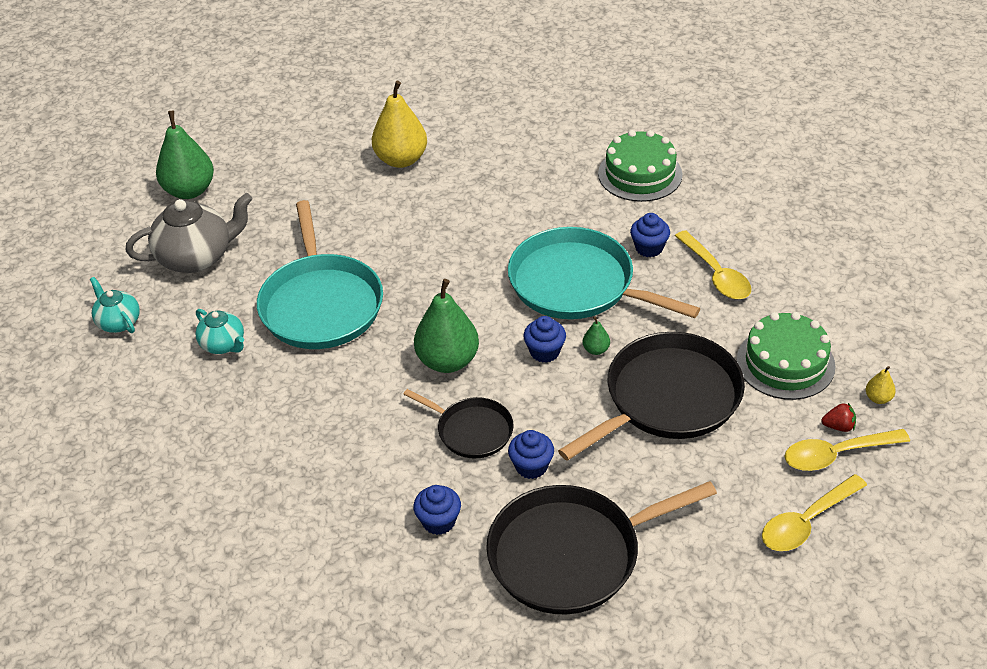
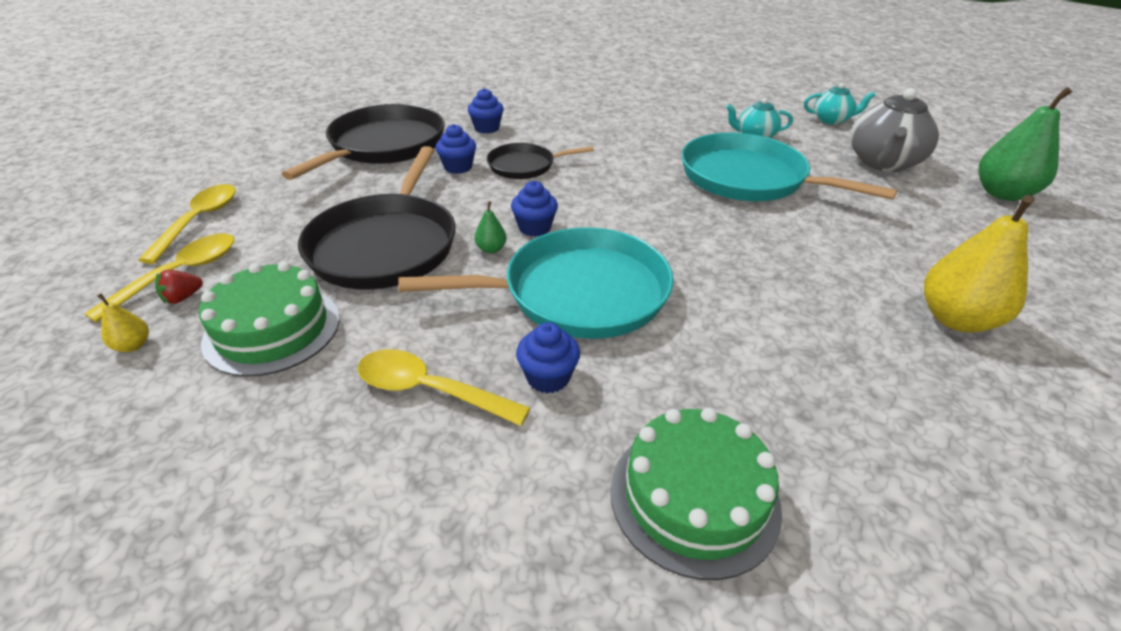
camera: 135 degrees right, 5 degrees down
(448, 361) = (601, 190): green pear -> none

